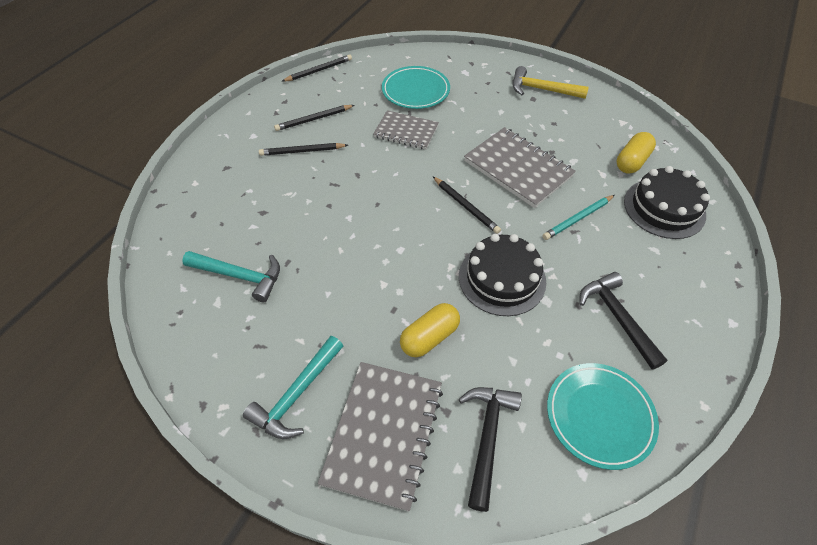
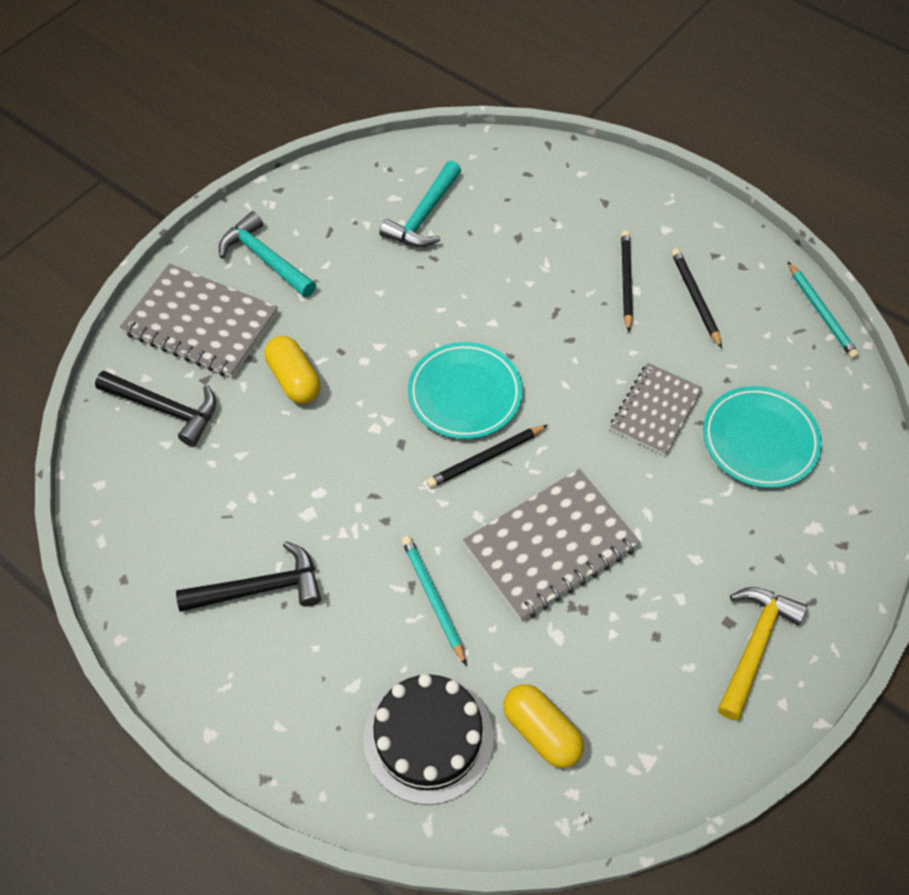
camera: 100 degrees right, 5 degrees up
(319, 70) = (821, 313): black pencil -> turquoise pencil
(502, 278) = (354, 472): black cake -> none
(599, 416) = (148, 521): turquoise plate -> turquoise plate (465, 394)

